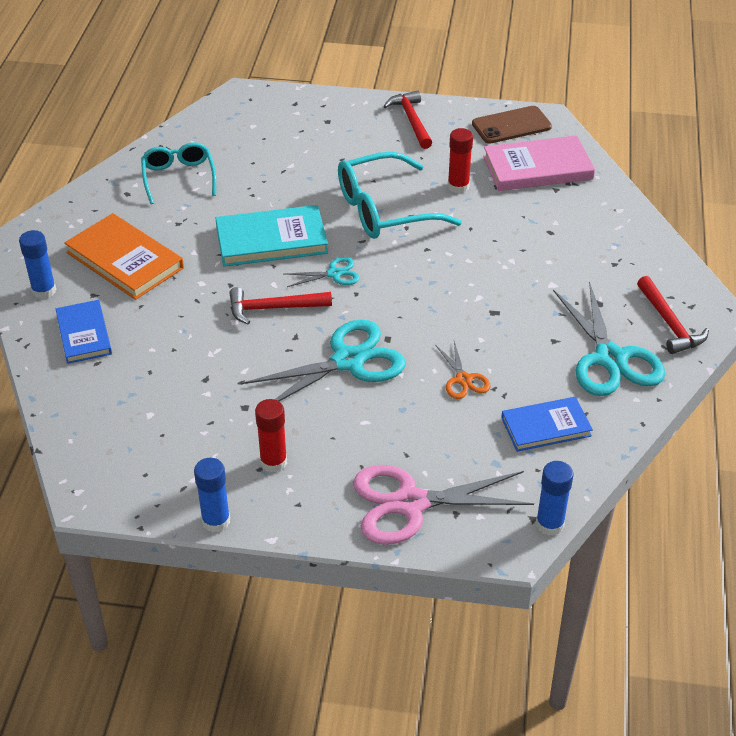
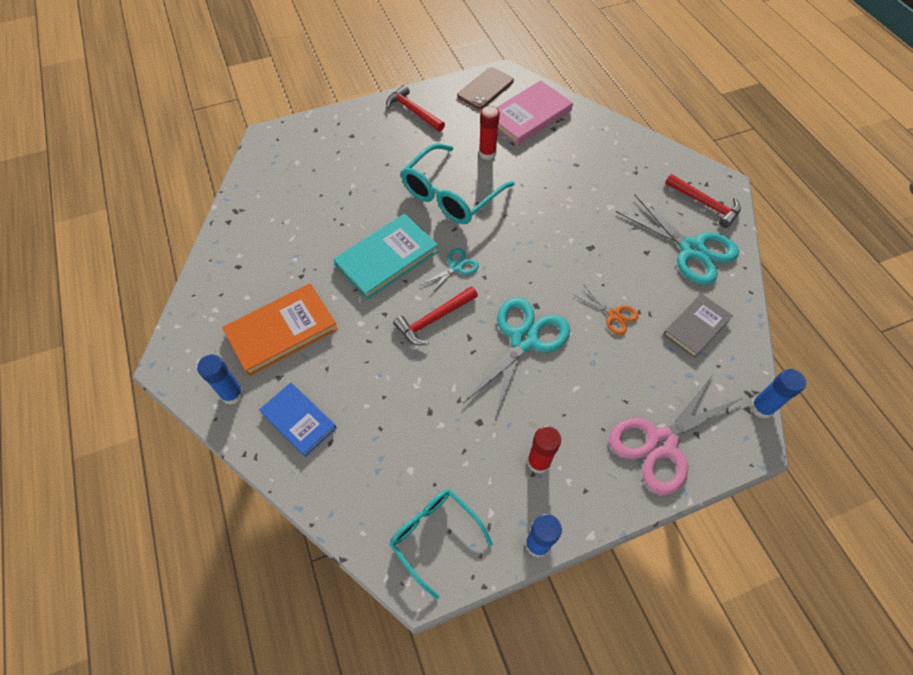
camera: 30 degrees left, 15 degrees up
(125, 260) = (282, 331): orange book -> orange book turned 45 degrees counterclockwise
(179, 178) = (271, 233): turquoise glasses -> turquoise glasses (434, 536)
(546, 426) = (696, 326): blue book -> grey book

